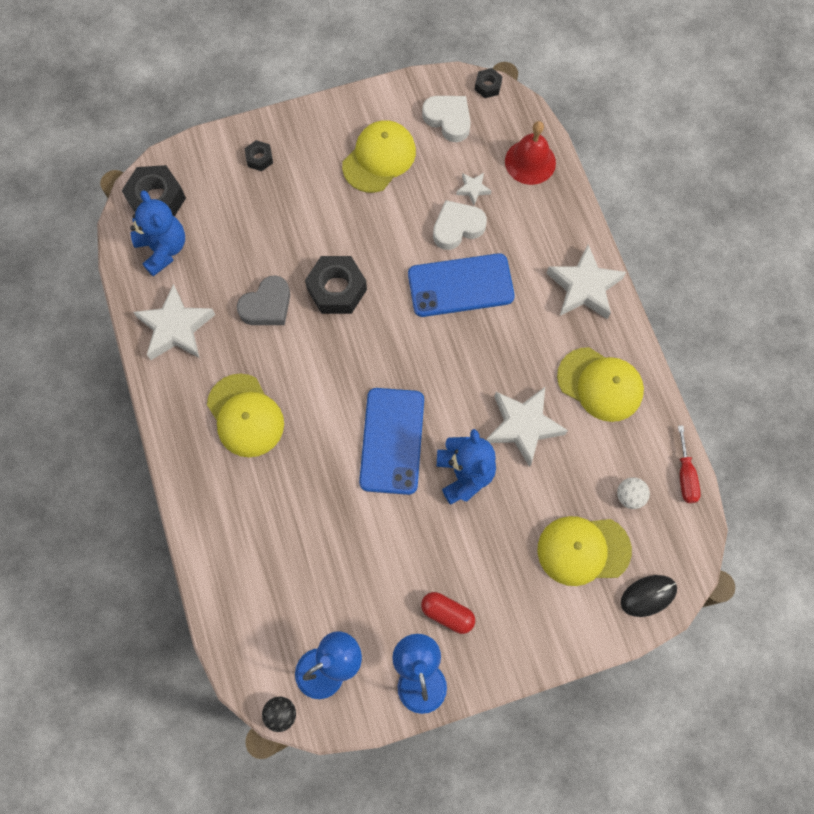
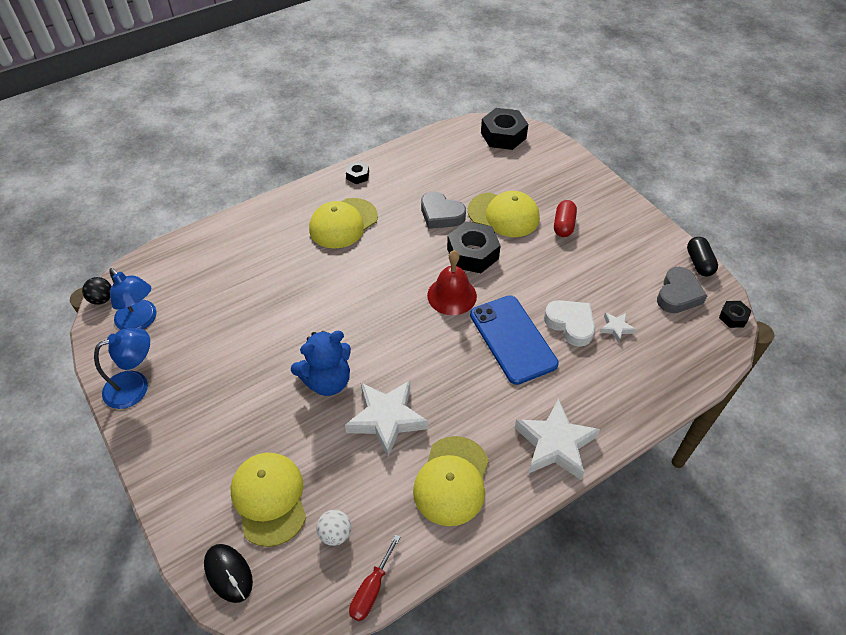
camera: 75 degrees right, 20 degrees down
(163, 249) = (464, 148): blue teddy bear -> none
(176, 328) = (403, 169): white star -> none
(259, 158) = (568, 181): black nut -> black nut (357, 175)
(379, 158) = (610, 254): yellow cap -> yellow cap (503, 215)
(392, 441) = (346, 321): blue phone -> none
(415, 84) = (699, 263): none -> black capsule
(447, 613) = (193, 395): red capsule -> red capsule (563, 225)
(448, 120) = (678, 294): white heart -> grey heart
(530, 162) = (671, 368): red bell -> red bell (452, 295)
(685, 475) = (371, 590): red screwdriver -> red screwdriver turned 45 degrees counterclockwise

